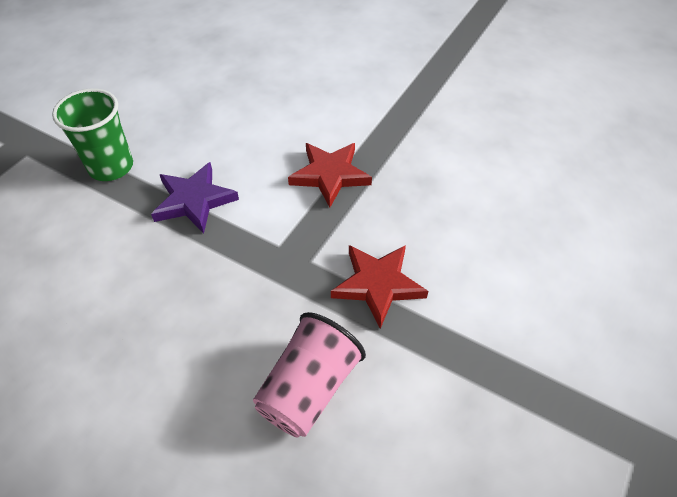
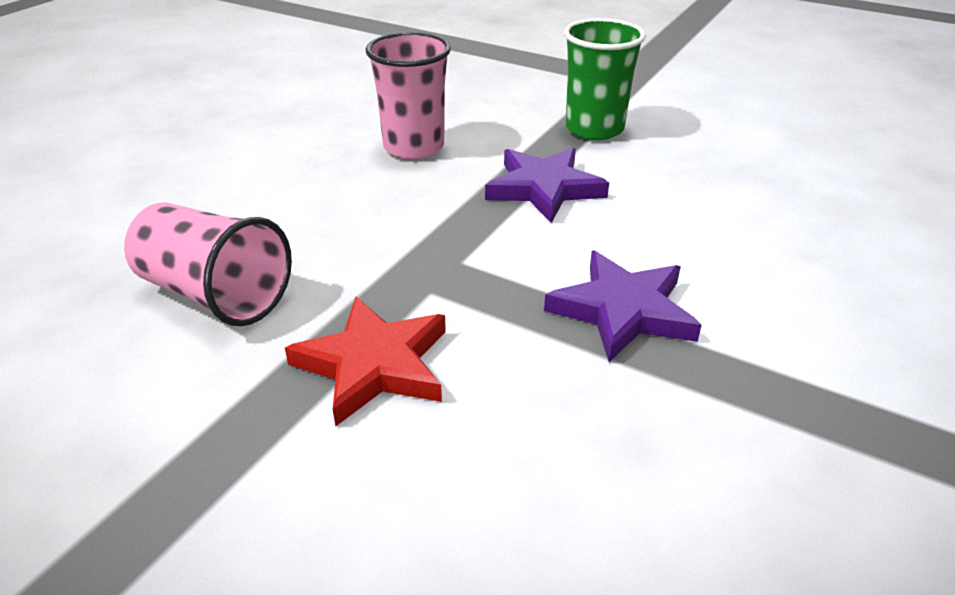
camera: 90 degrees right, 15 degrees down
(108, 280) = (413, 147): none -> pink cup
(330, 175) = (623, 310): red star -> purple star

